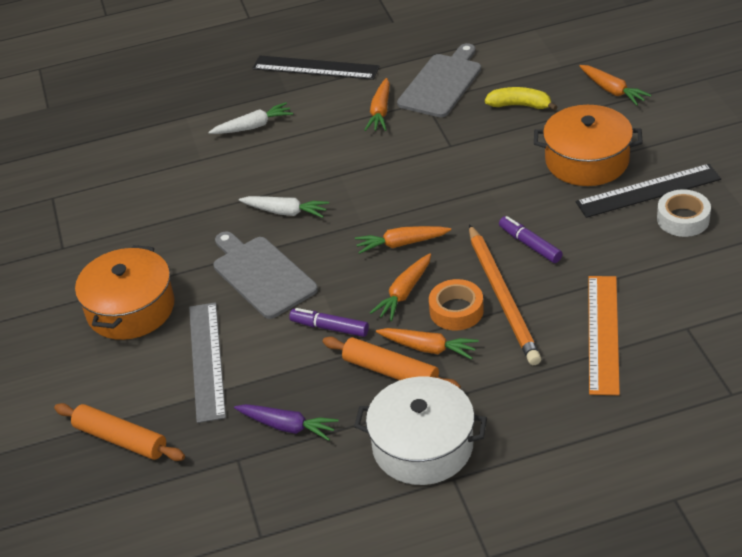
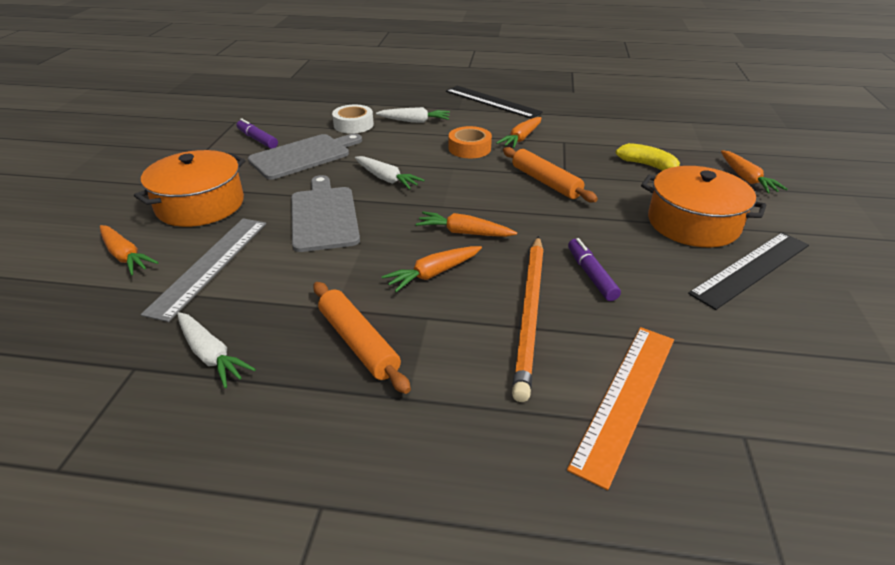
camera: 20 degrees right, 5 degrees down
(120, 439) = (67, 303): orange rolling pin -> orange rolling pin (545, 182)
(287, 426) = (211, 355): purple carrot -> white carrot
(330, 328) = (339, 278): purple marker -> purple marker (257, 139)
(422, 446) = (321, 443): white pot -> none
(428, 348) = (415, 334): orange carrot -> orange carrot (125, 256)
(441, 83) = (586, 134): grey cutting board -> grey cutting board (303, 156)
(456, 310) = (472, 309): orange tape -> orange tape (469, 148)
(648, 191) = (751, 268): black ruler -> black ruler turned 45 degrees counterclockwise
(683, 219) = (784, 308): white tape -> white tape (353, 125)

